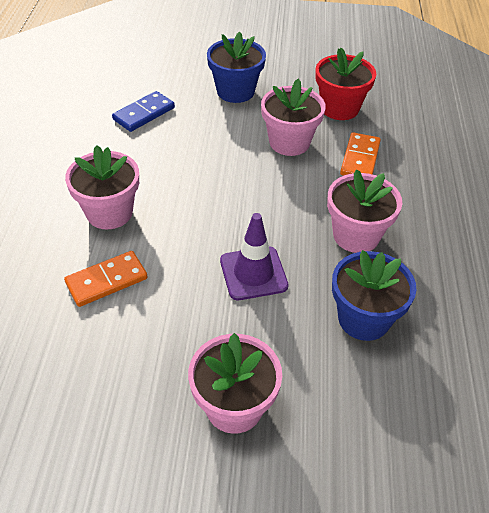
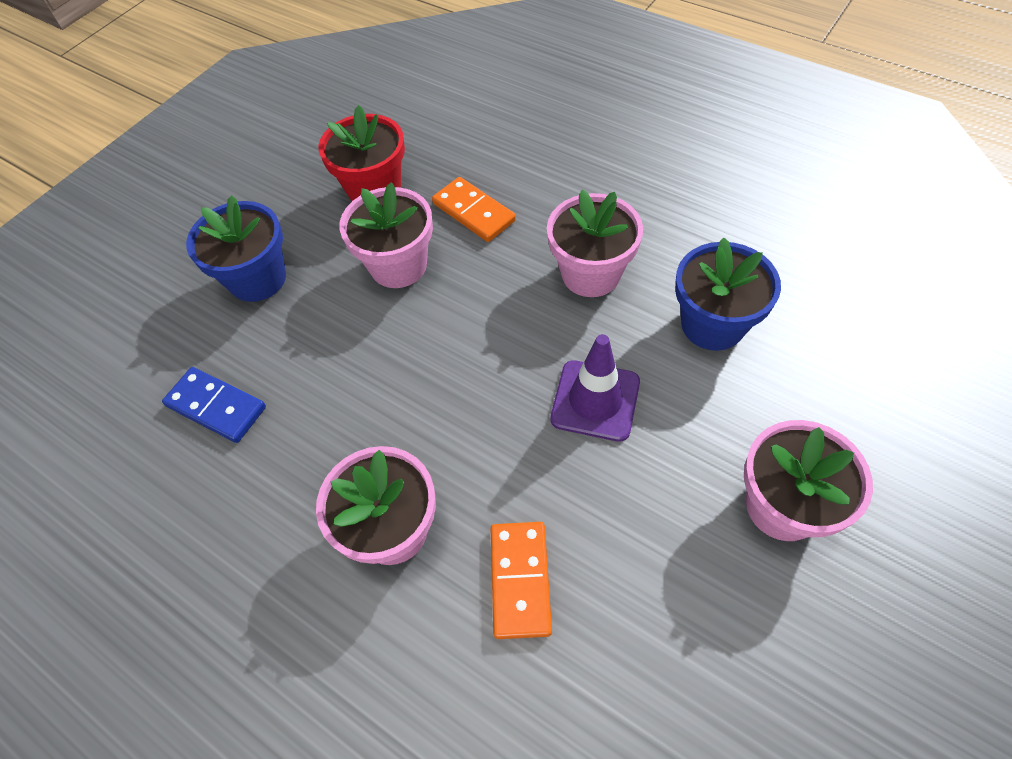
camera: 55 degrees left, 10 degrees up
(144, 114) = (216, 407): blue domino -> blue domino turned 45 degrees counterclockwise

